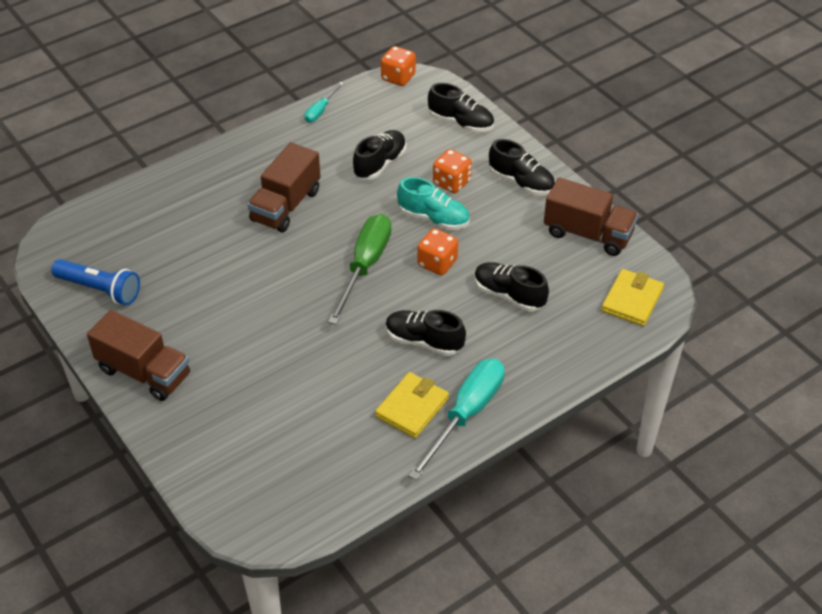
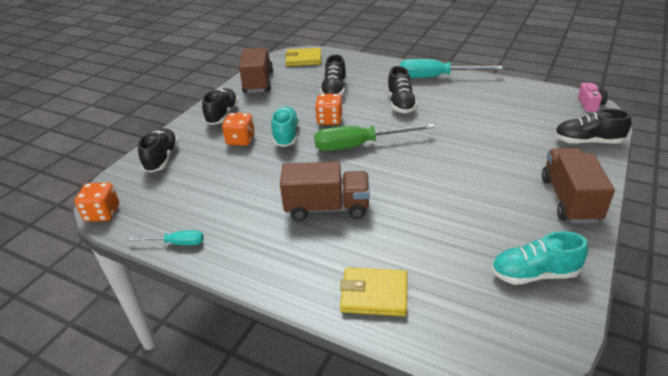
camera: 115 degrees left, 10 degrees down
(100, 289) = (534, 274): blue flashlight -> turquoise shoe
(265, 530) = (590, 104): none -> pink camera
(380, 164) = (238, 179): black shoe -> black shoe (587, 142)
(412, 407) = (452, 92): yellow wallet -> yellow wallet (374, 294)

